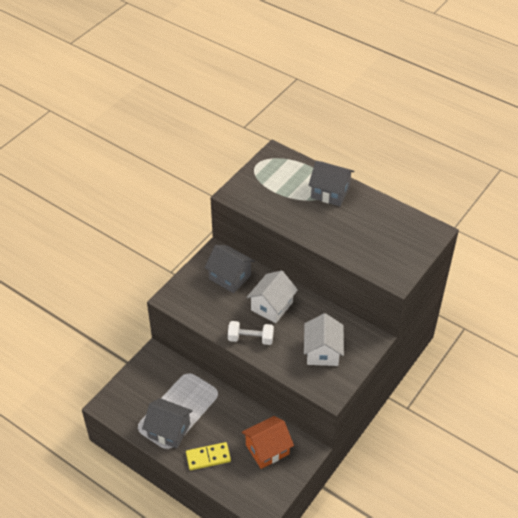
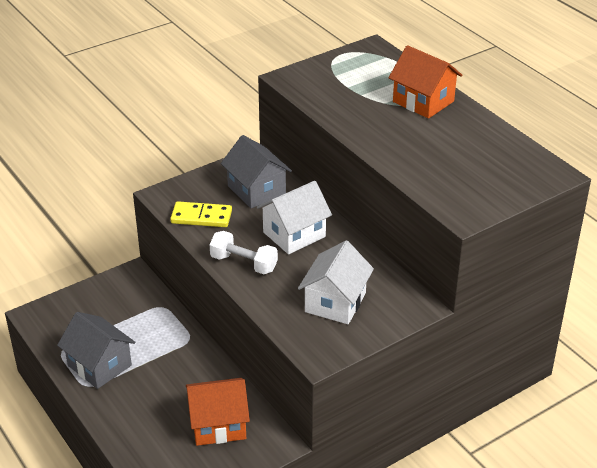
camera: 20 degrees right, 10 degrees down
(208, 457) = (133, 411): yellow domino -> yellow domino (201, 217)
(330, 192) = (423, 101): grey house -> orange house

